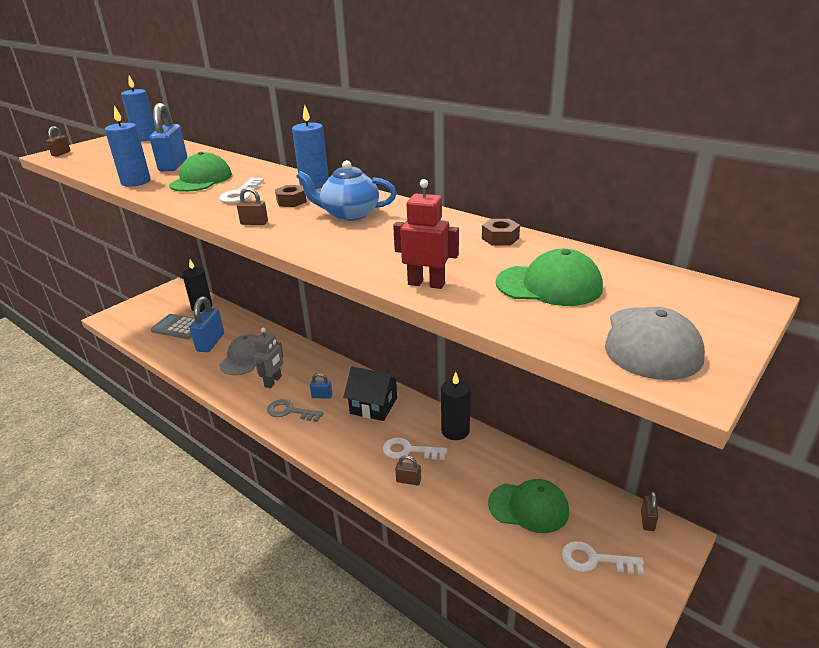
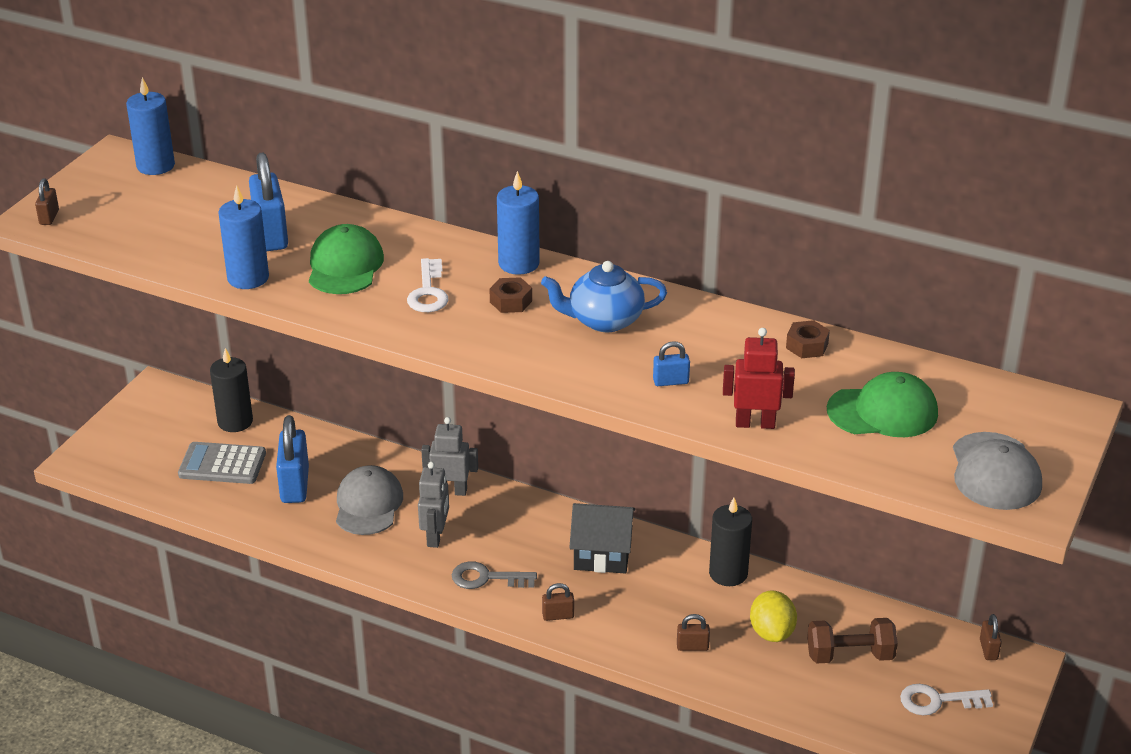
camera: 15 degrees left, 5 degrees up
(254, 223) = (491, 347): brown padlock -> brown padlock (558, 616)
(298, 356) = (451, 491): none -> grey robot
(322, 396) = (520, 549): blue padlock -> blue padlock (670, 381)
(409, 450) = (677, 608): white key -> none
(472, 479) = (772, 632): none -> yellow lemon
(528, 507) = (850, 655): green cap -> brown dumbbell

